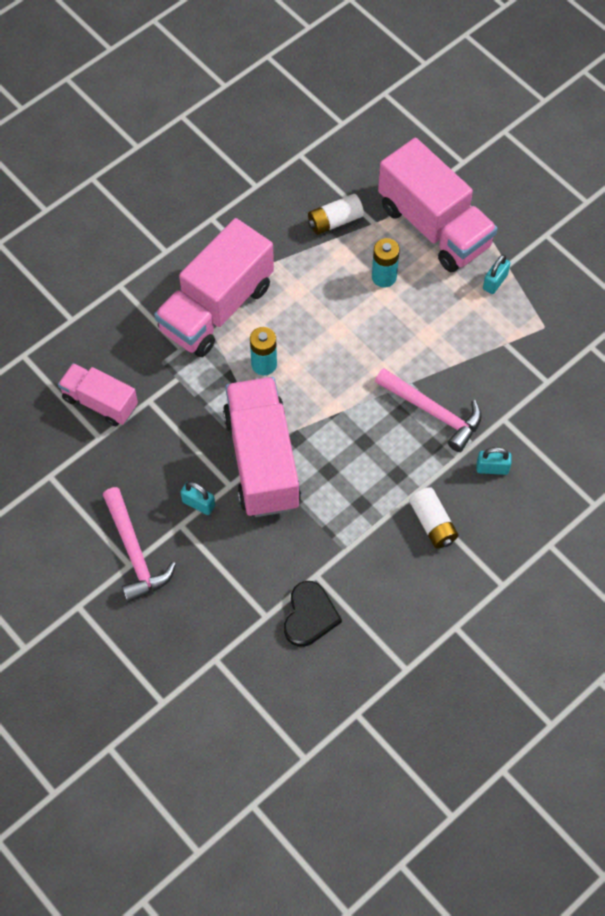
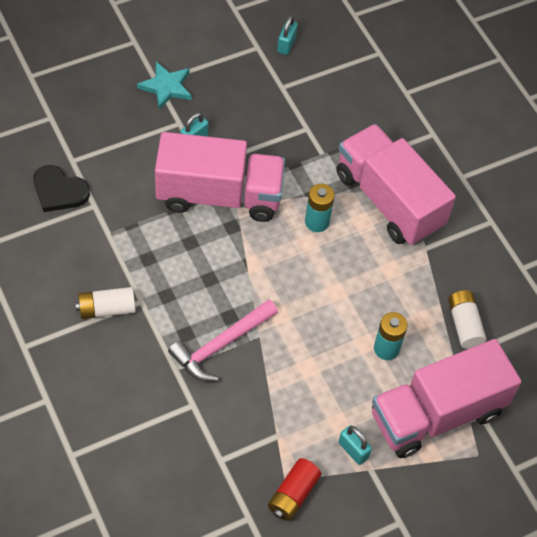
camera: 100 degrees right, 5 degrees down
(100, 402) = (316, 94): pink truck -> none
(134, 552) = (166, 87): pink hammer -> turquoise star
(492, 468) = (143, 377): turquoise padlock -> turquoise padlock (286, 44)
(555, 318) = (293, 495): none -> red battery

